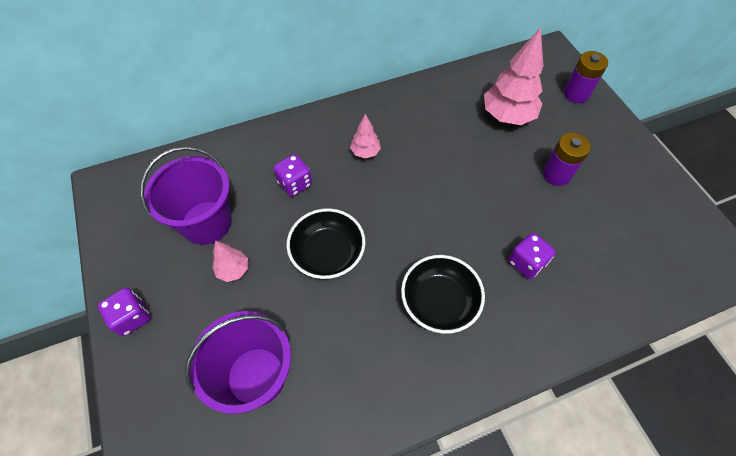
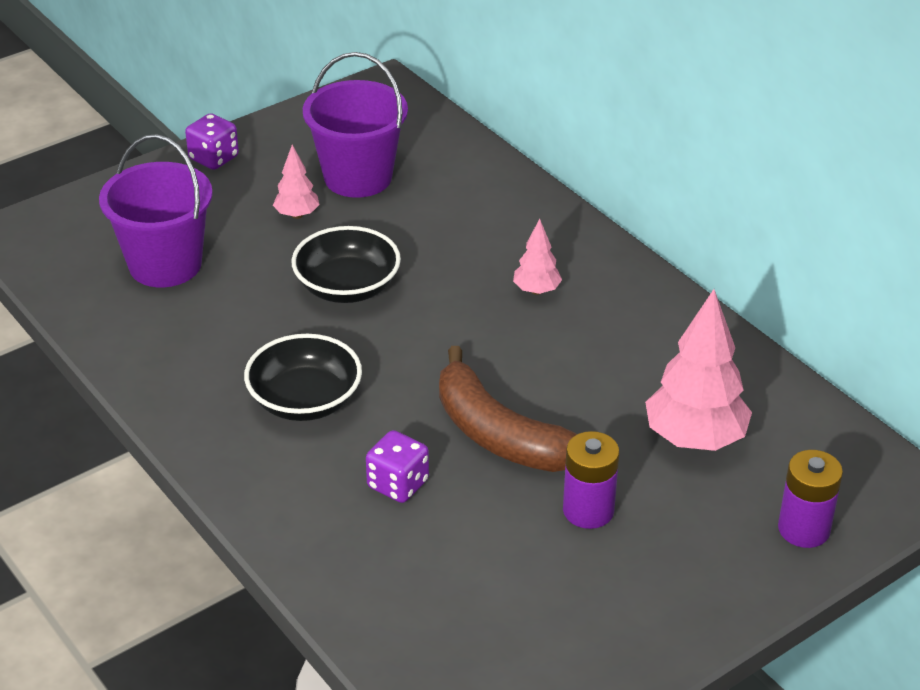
camera: 75 degrees right, 20 degrees down
(295, 183) = (449, 236): purple dice -> none
(490, 200) = (499, 434): none -> brown banana

